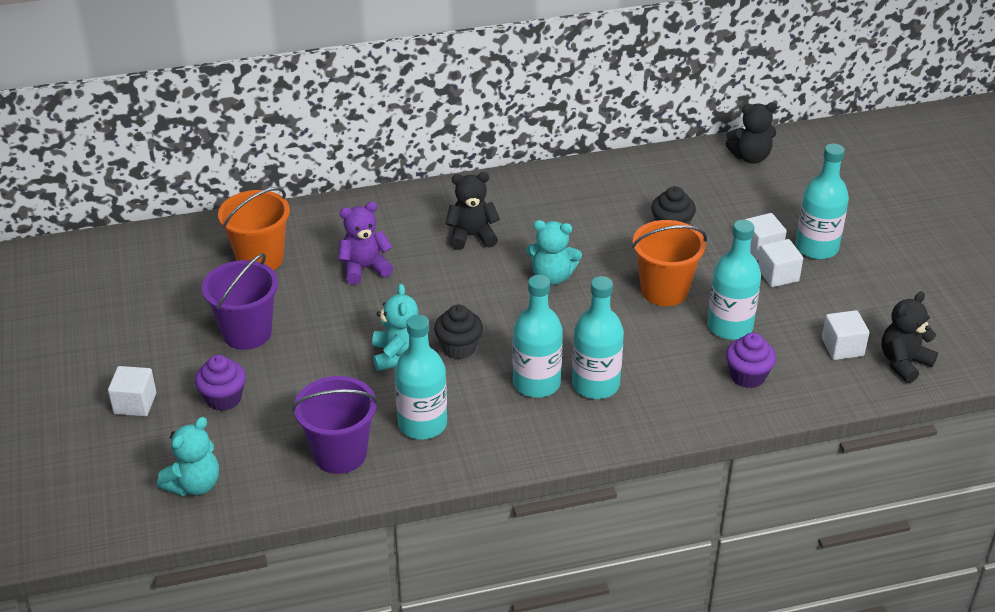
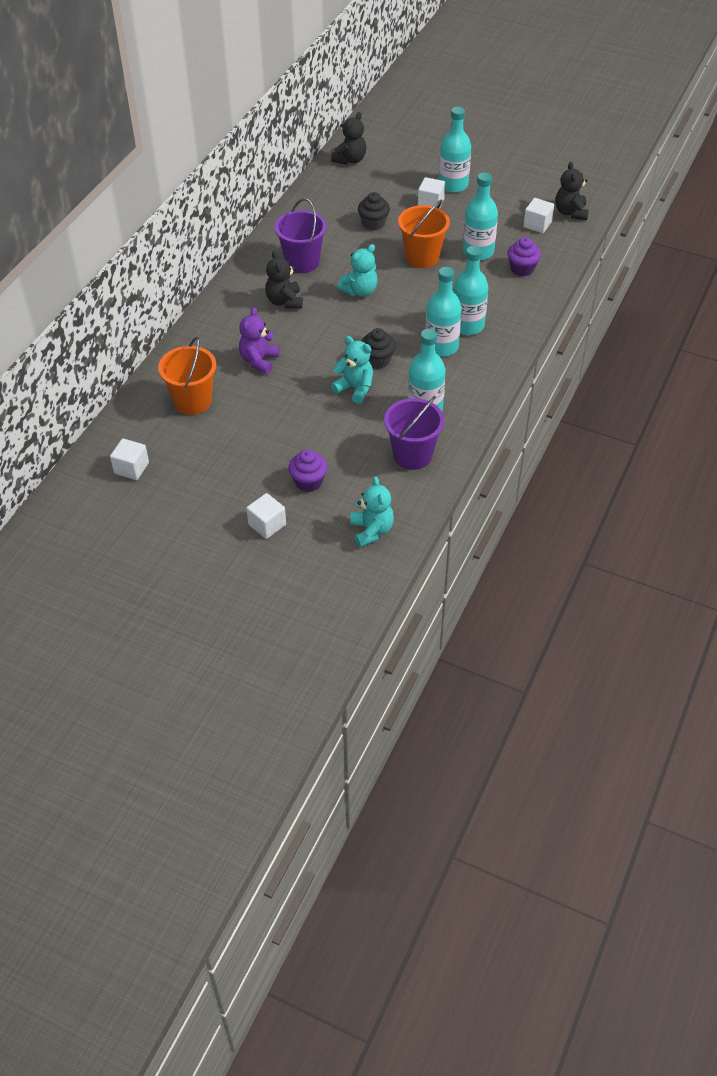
camera: 50 degrees left, 10 degrees up
(247, 333) = (258, 442): purple bucket -> purple bucket (302, 262)
(472, 236) = (284, 301): black teddy bear -> black teddy bear turned 45 degrees counterclockwise
(778, 275) = (458, 211): white cube -> white cube (131, 468)

